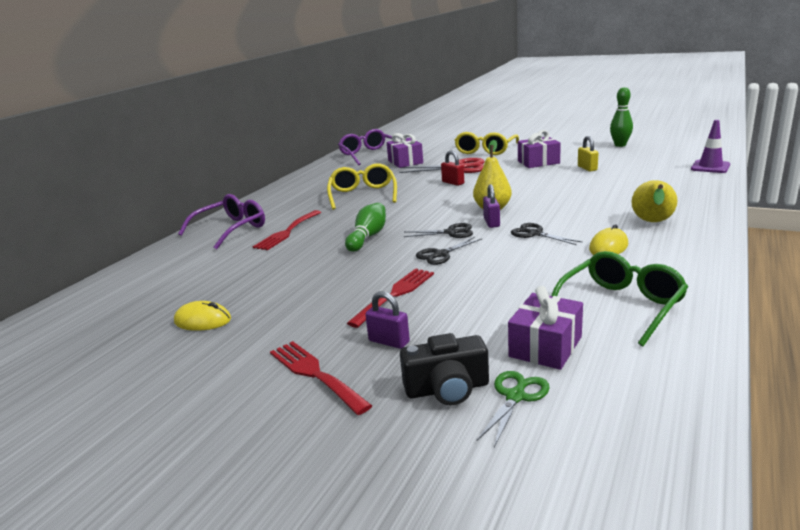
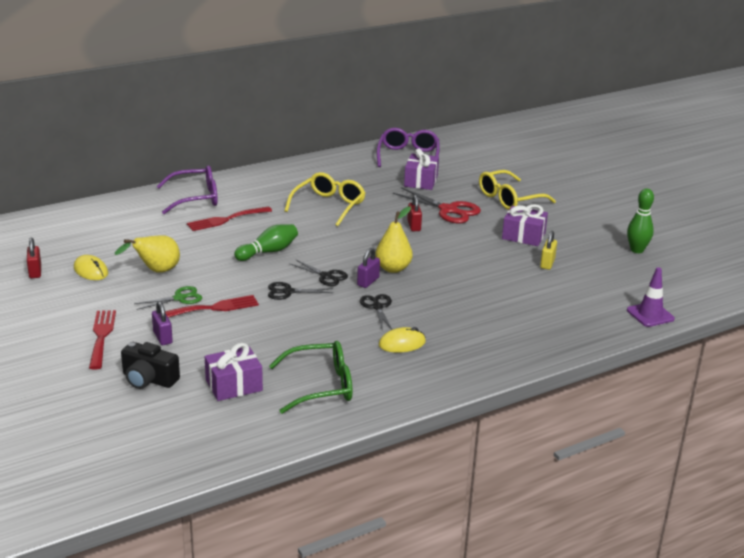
camera: 30 degrees right, 5 degrees up
(129, 350) = (35, 272): none -> red padlock
(515, 397) = (172, 401): green scissors -> green scissors (179, 298)
(652, 223) = (475, 341): yellow pear -> yellow pear (156, 271)

